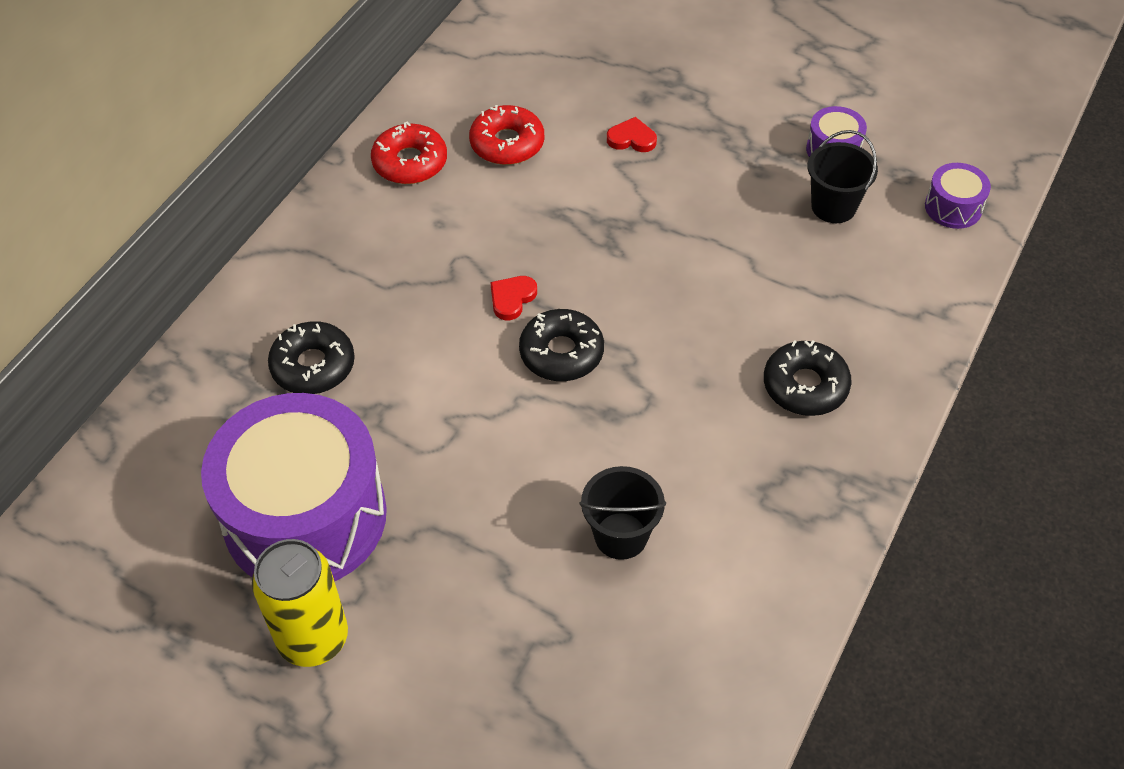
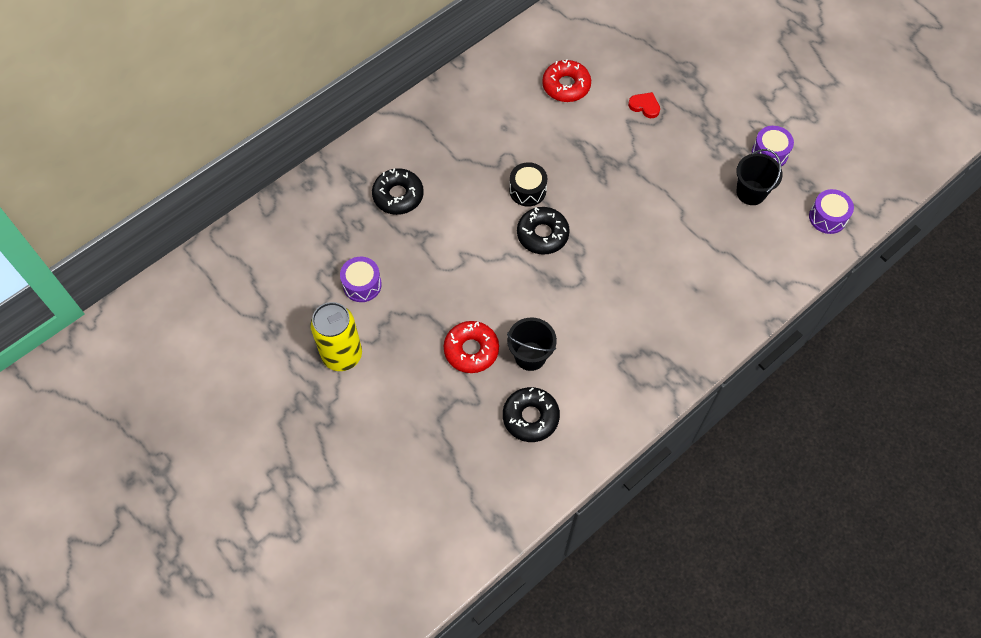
camera: 20 degrees right, 10 degrees up
(305, 516) = (362, 285): purple drum -> purple drum, size x0.41
(410, 162) = (502, 80): red donut -> red donut (471, 350)
(512, 298) = (527, 190): red heart -> black drum
(805, 386) = (677, 303): black donut -> black donut (530, 417)

